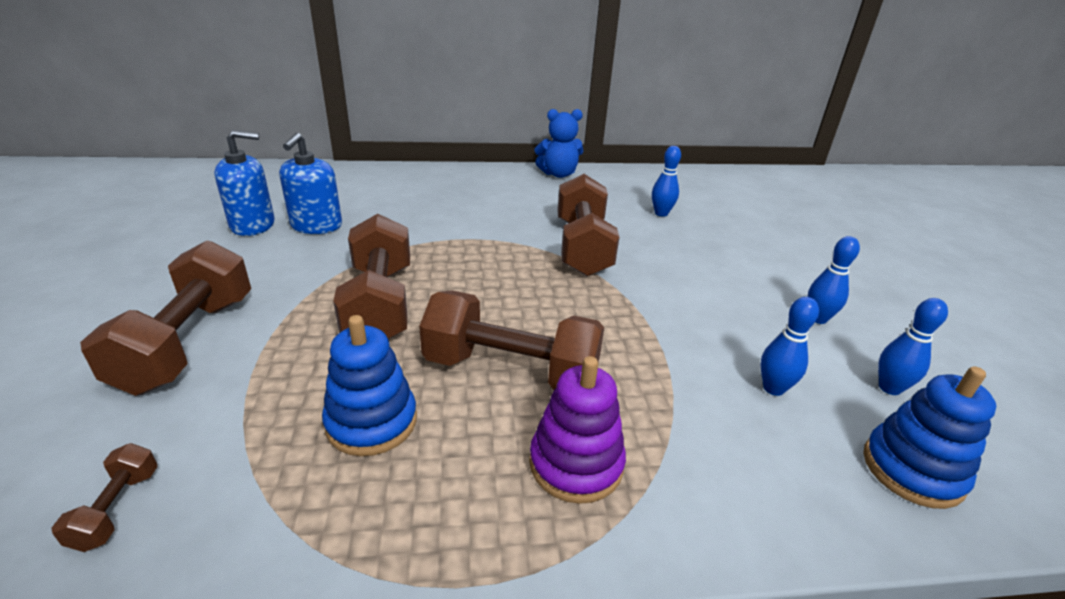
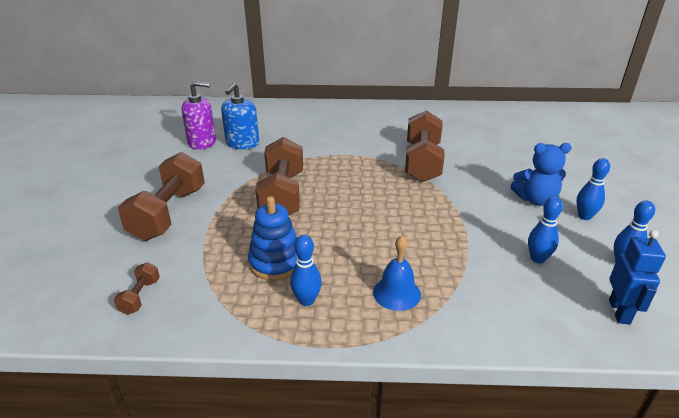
camera: 10 degrees right, 0 degrees up
(253, 225) = (202, 142): blue soap dispenser -> purple soap dispenser
(511, 370) = (363, 239): brown dumbbell -> none
(558, 174) = (413, 109): blue teddy bear -> blue teddy bear (535, 200)
(576, 464) = (396, 293): purple stacking toy -> blue bell
(661, 213) = (485, 139): blue bowling pin -> blue bowling pin (306, 300)
(912, 470) = (619, 312): blue stacking toy -> blue robot

